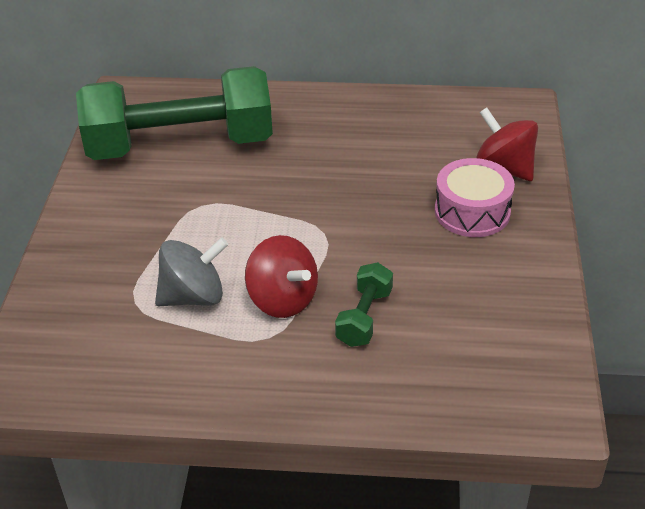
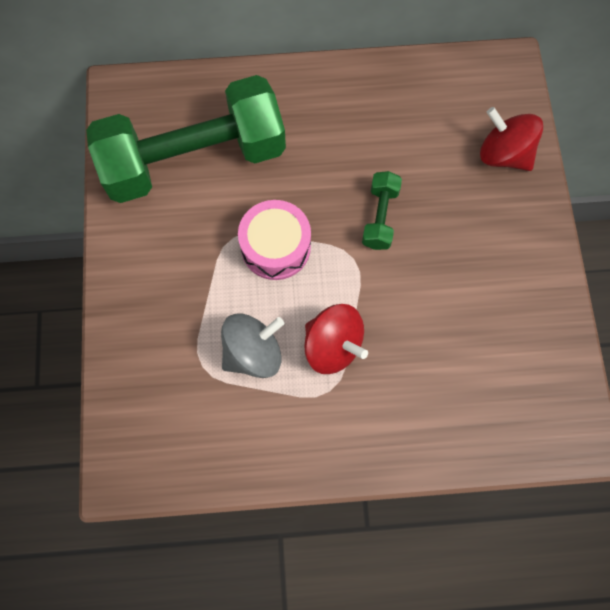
camera: 10 degrees left, 30 degrees up
(364, 317) = (407, 356): green dumbbell -> green dumbbell (380, 217)
(472, 212) = (482, 215): pink drum -> pink drum (275, 247)

